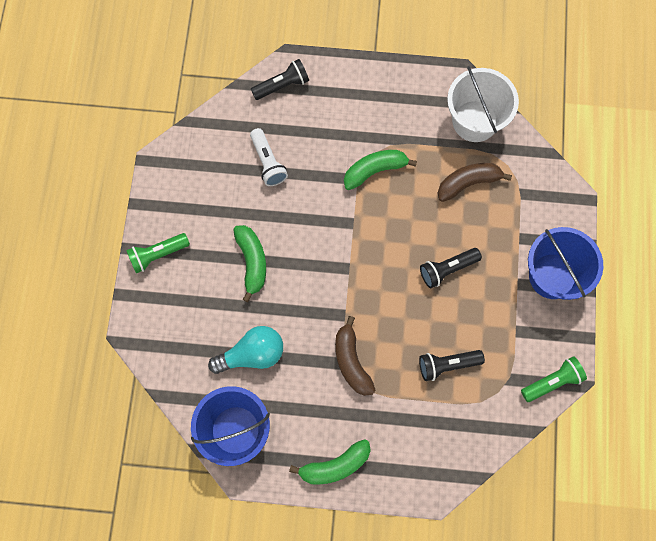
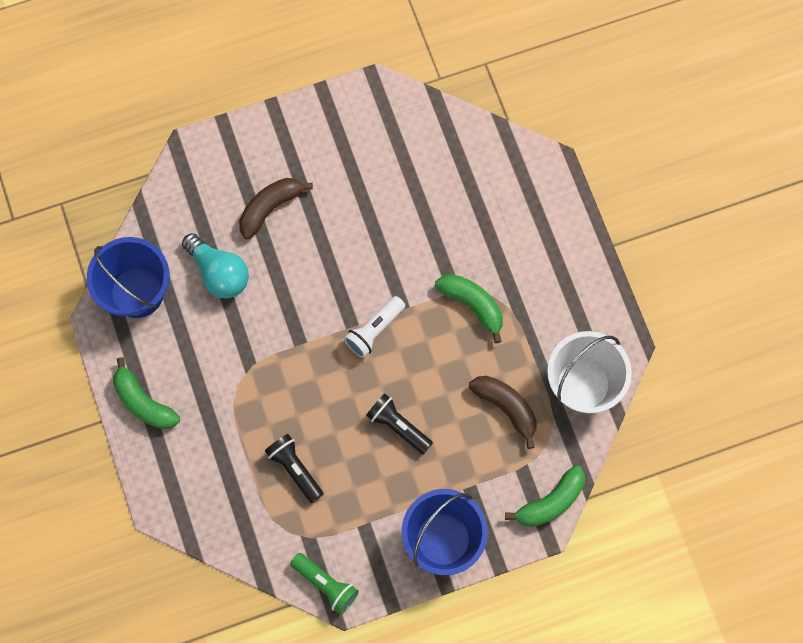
camera: 65 degrees right, 0 degrees up
(157, 255) = (278, 135): green flashlight -> none
(252, 262) = (313, 228): green banana -> green banana (550, 502)
(268, 162) = (428, 194): white flashlight -> white flashlight (374, 330)
(282, 85) = (522, 168): black flashlight -> none
(351, 361) = (255, 372): brown banana -> brown banana (270, 208)

